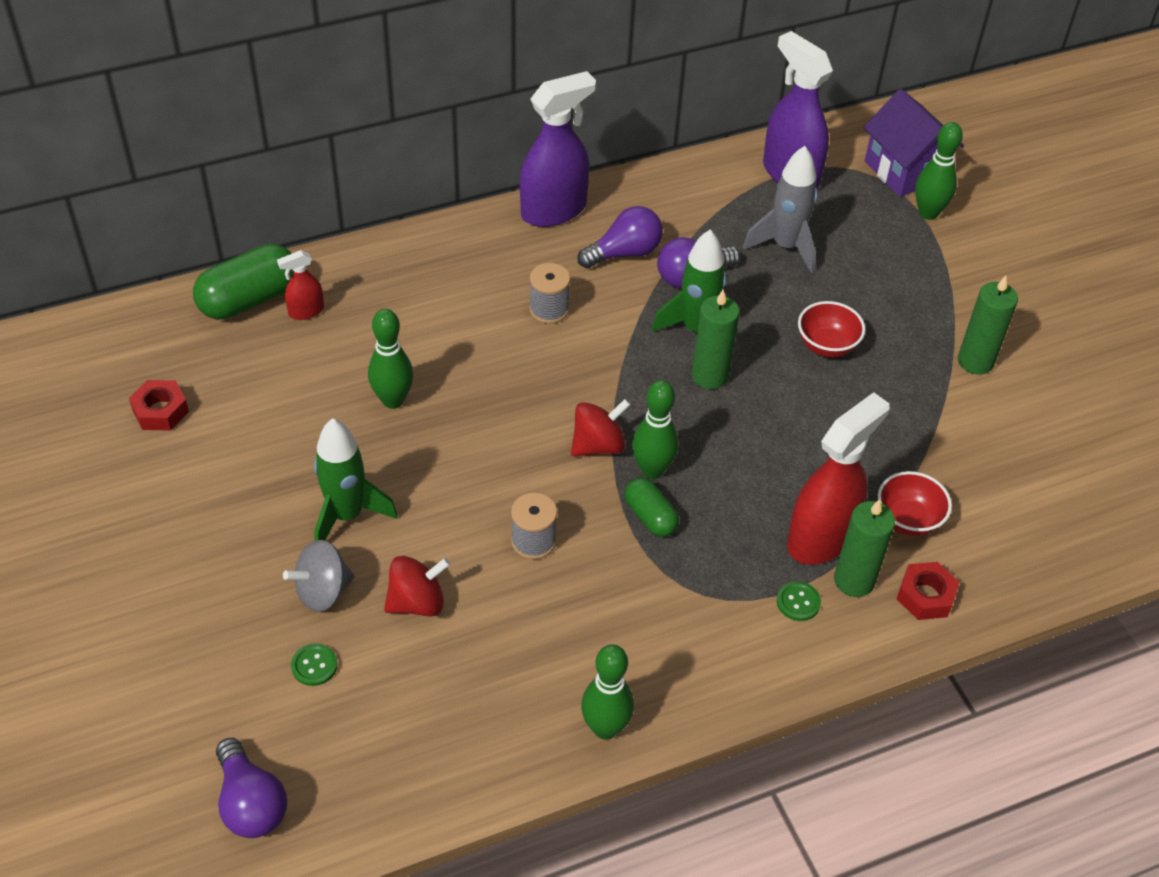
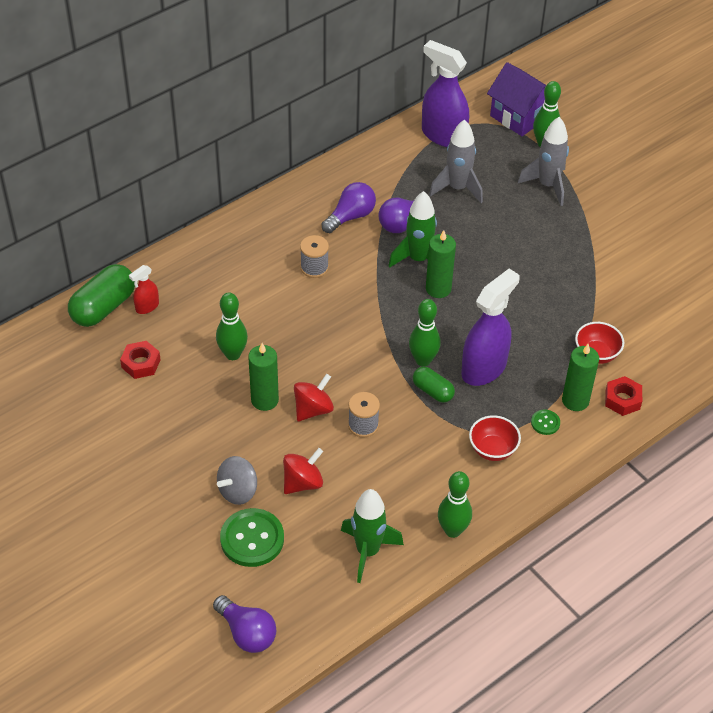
camera: 15 degrees left, 0 degrees up
(160, 411) = (75, 399): red nut -> red nut (141, 363)
(314, 665) = (252, 539): green button -> green button, size x2.07
(347, 515) = (233, 438): green rocket -> green rocket (367, 551)
(554, 210) = (291, 196): purple spray bottle -> purple spray bottle (484, 368)
(598, 445) = (382, 352): red spinning top -> red spinning top (313, 409)
(821, 538) = (546, 378): red spray bottle -> none
(826, 346) = (507, 251): red bowl -> red bowl (492, 449)
(914, 269) = (547, 185): none -> grey rocket
(975, 361) = (606, 239): green candle -> green candle (264, 400)

